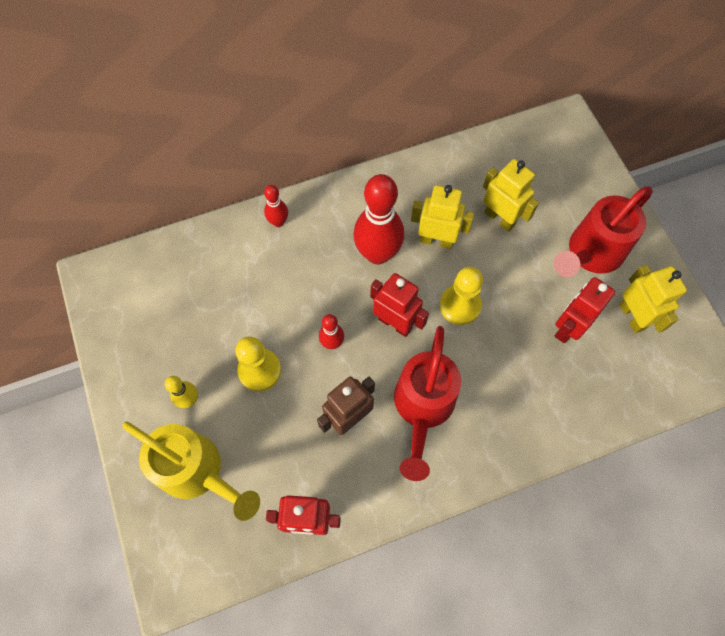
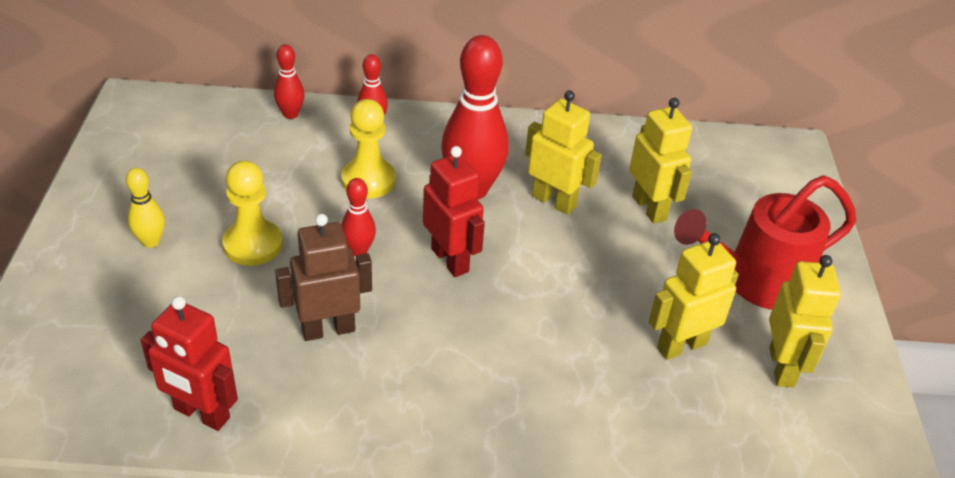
camera: 20 degrees right, 25 degrees down
(197, 471) = (106, 311): yellow watering can -> none
(215, 238) = (290, 114): none -> red bowling pin
(422, 407) = (430, 355): red watering can -> none
(460, 305) = (545, 272): yellow pawn -> yellow pawn (368, 180)
(567, 327) = (681, 345): red robot -> yellow robot

